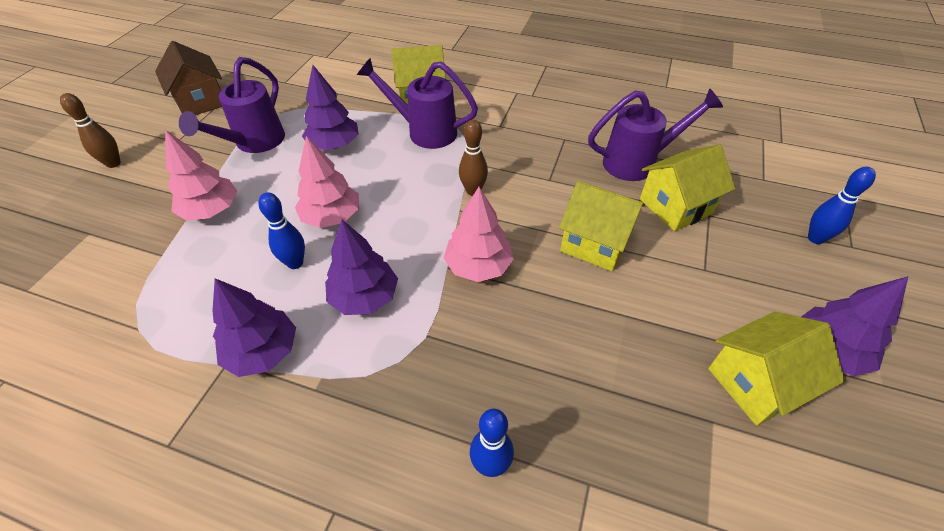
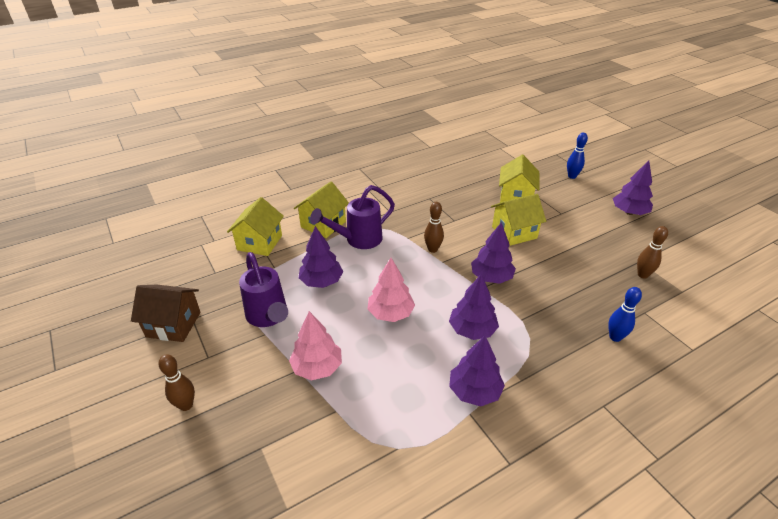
camera: 50 degrees left, 10 degrees down
(295, 263) = (414, 347): blue bowling pin -> none
(478, 266) = (491, 277): pink tree -> purple tree
(638, 162) = (474, 188): purple watering can -> none
(681, 441) = (642, 275): none -> brown bowling pin
(756, 383) = (630, 239): yellow house -> yellow house (259, 242)

